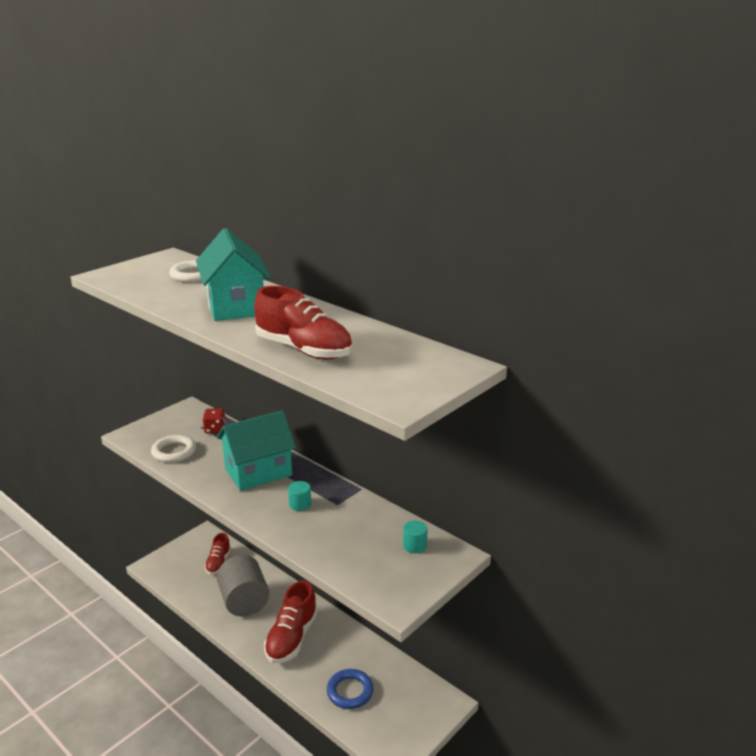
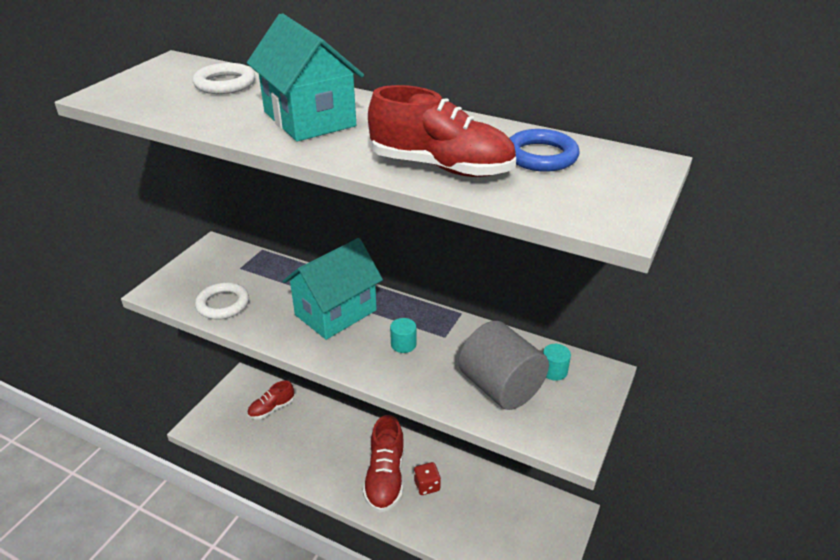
camera: 15 degrees left, 10 degrees up
(215, 429) = (259, 268): red dice -> red dice (427, 485)
(218, 563) = (271, 408): red shoe -> red shoe turned 60 degrees clockwise
(244, 601) = (318, 447): grey cylinder -> grey cylinder (500, 387)
(350, 691) = (470, 524): blue ring -> blue ring (540, 156)

